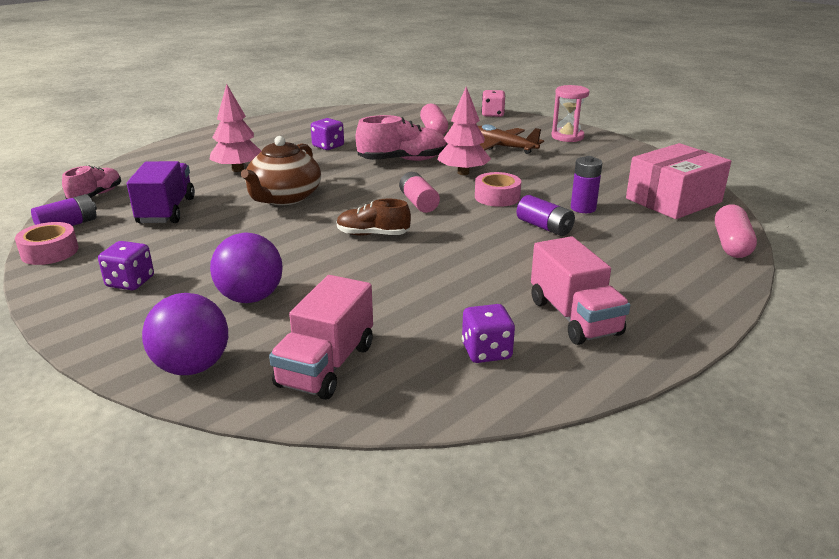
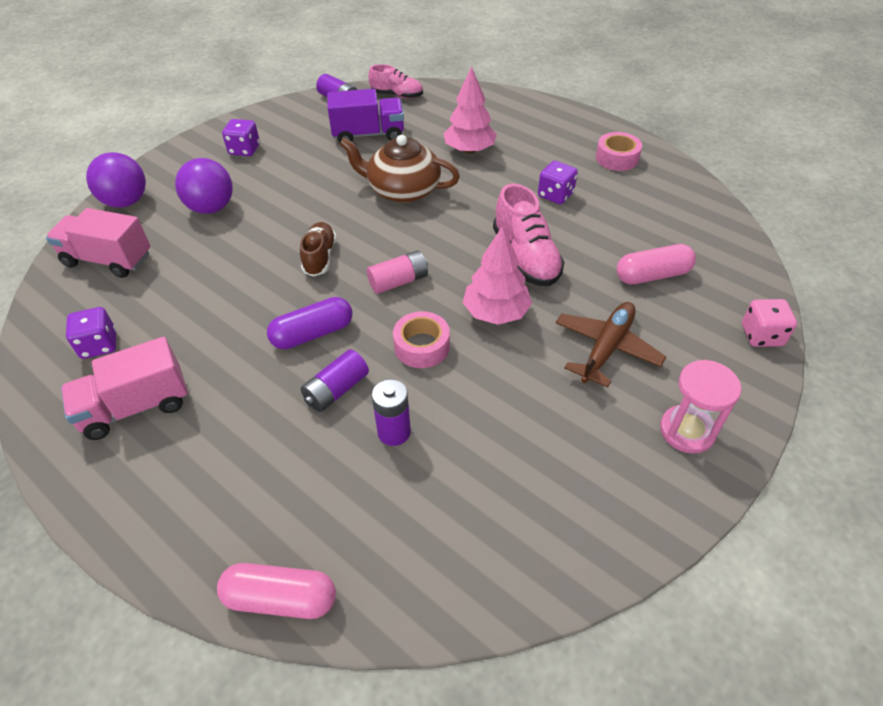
camera: 85 degrees right, 20 degrees up
(50, 252) = (295, 106): pink tape -> pink tape (617, 158)
(479, 236) = (313, 334): none -> purple capsule
(673, 200) = (432, 550): pink box -> none

